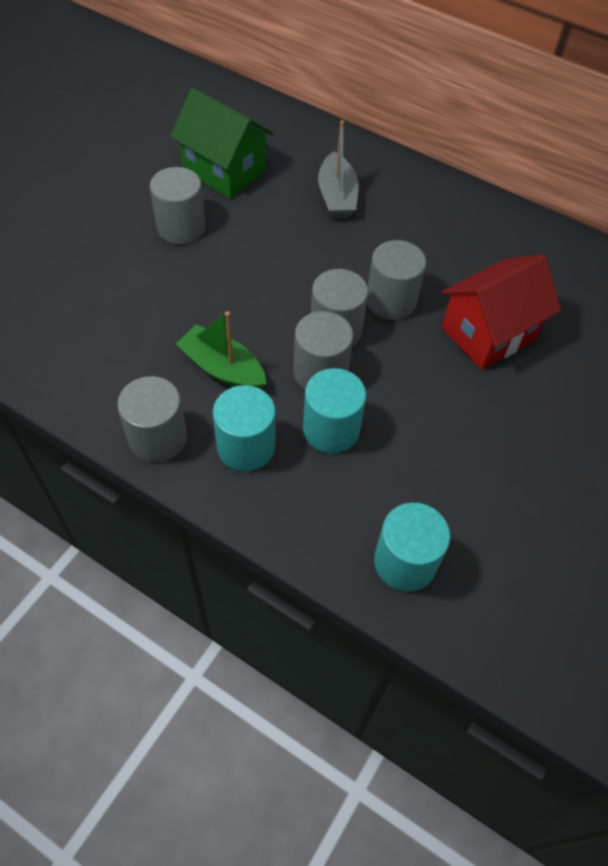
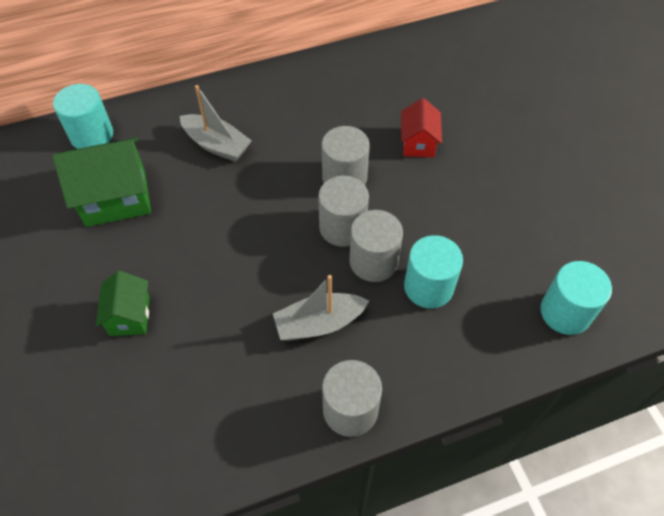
camera: 50 degrees left, 0 degrees up
(128, 245) = (129, 316): none -> green house
(181, 227) = (148, 266): grey cylinder -> none
(222, 368) = (319, 323): green boat -> grey boat
(246, 446) = (403, 351): turquoise cylinder -> turquoise cylinder (92, 135)
(488, 333) = (418, 143): red house -> red house, size x0.59

